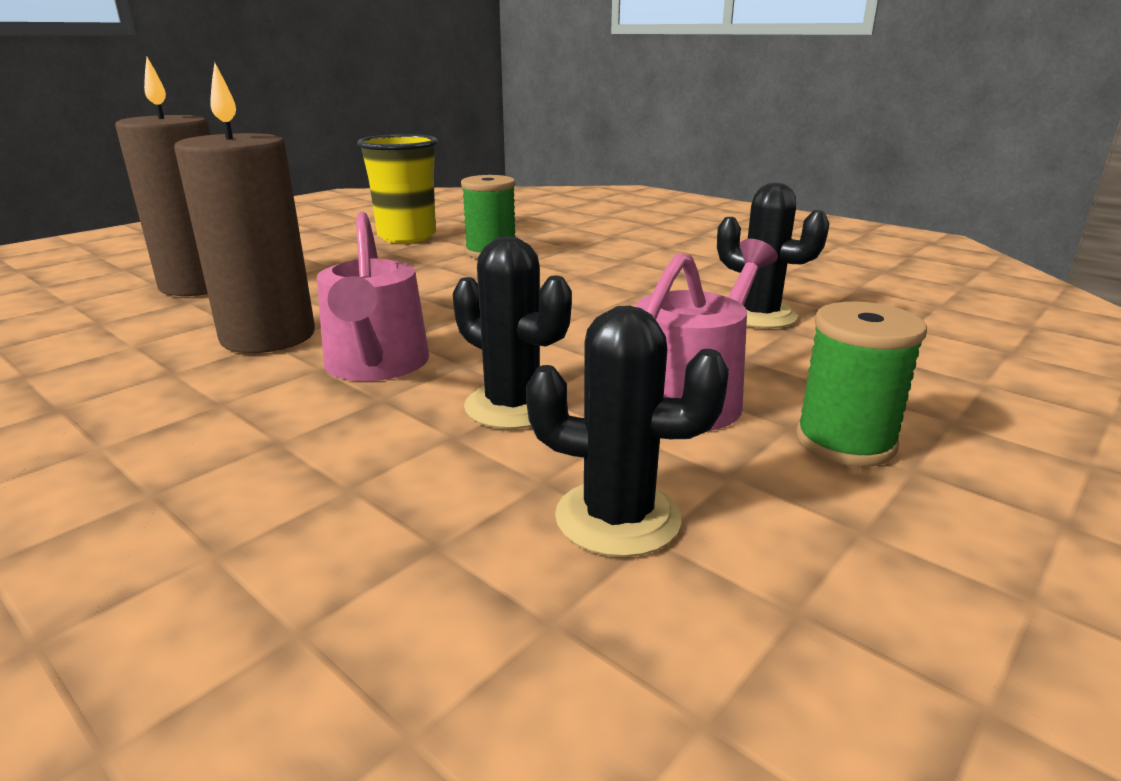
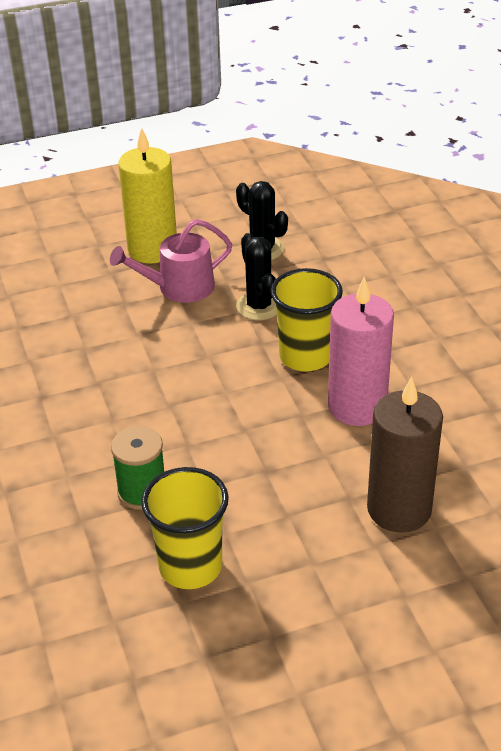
camera: 150 degrees left, 15 degrees up
(268, 336) = (357, 406): brown candle -> pink candle
(376, 365) = (305, 357): pink watering can -> yellow cup
(759, 315) = (66, 332): black cactus -> none
(845, 442) = (152, 249): green spool -> yellow candle

